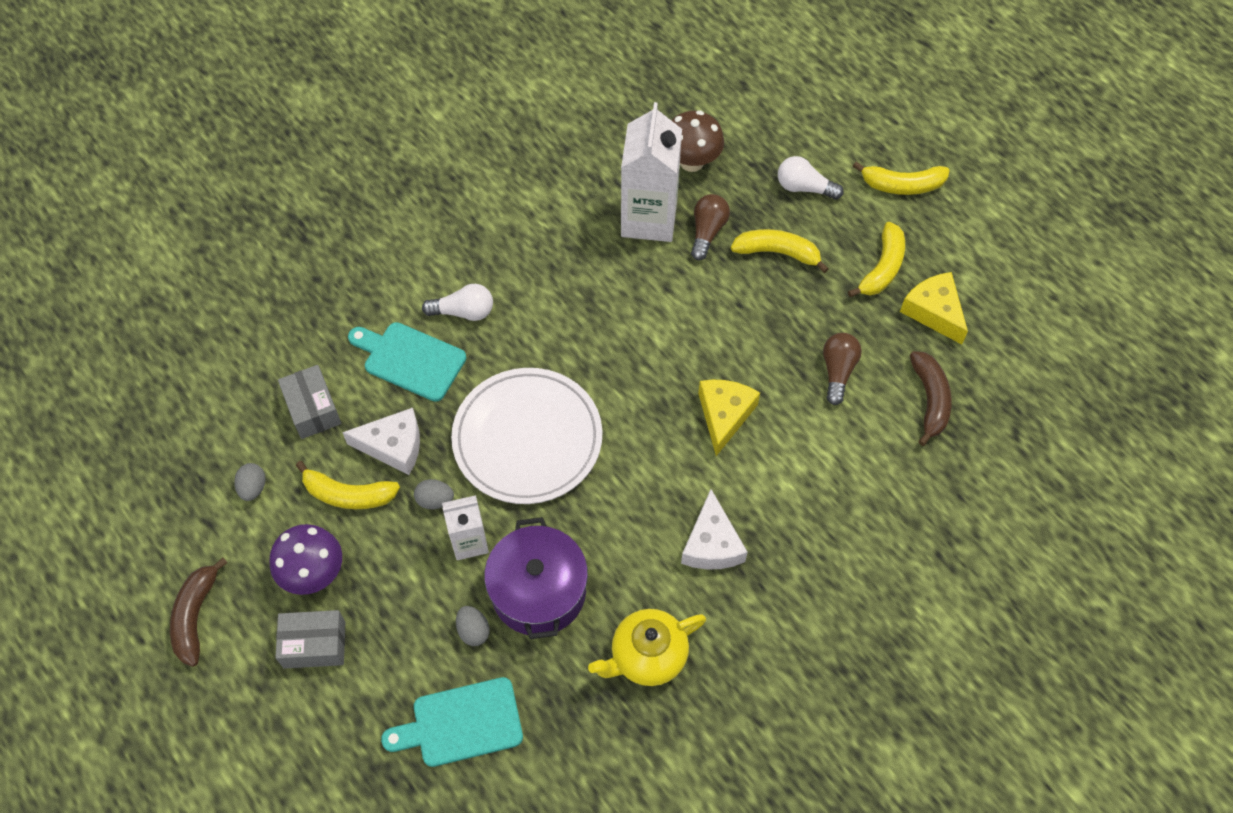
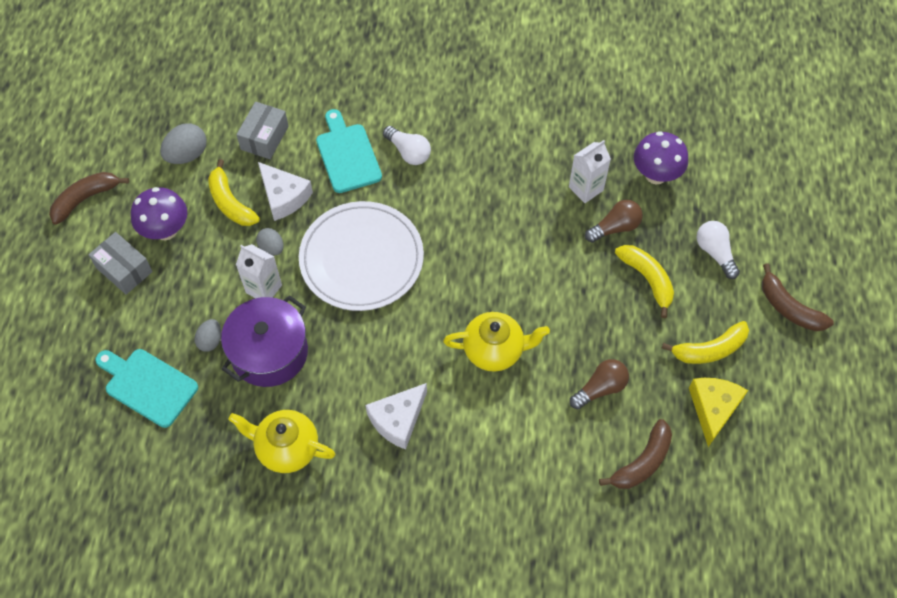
camera: 45 degrees right, 0 degrees up
(253, 488) = (187, 155): grey egg -> grey egg, size x1.59
(649, 219) = (586, 188): white carton -> white carton, size x0.56
(691, 161) = (656, 175): brown mushroom -> purple mushroom
(724, 415) = (494, 350): yellow cheese -> yellow teapot
(902, 185) = (789, 308): yellow banana -> brown banana

